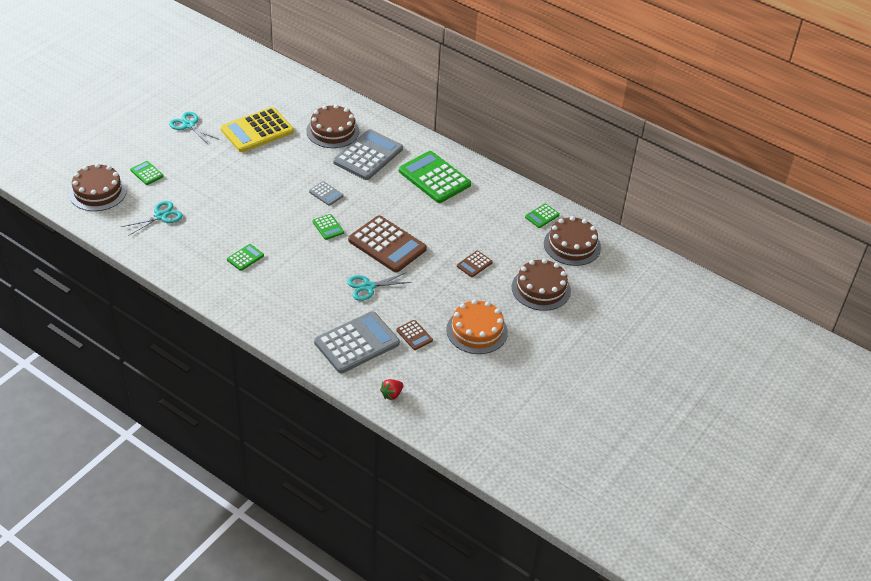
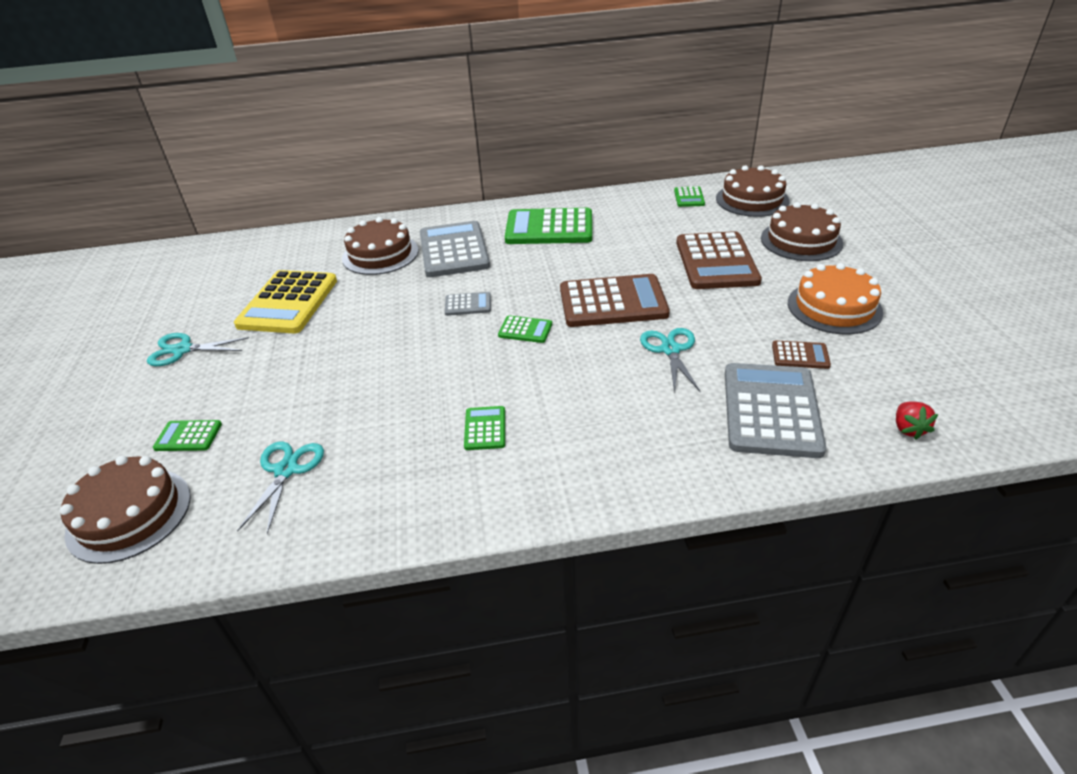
camera: 40 degrees left, 5 degrees down
(368, 287) = (670, 349): turquoise scissors -> turquoise scissors turned 150 degrees clockwise
(474, 264) = (716, 262): brown calculator -> brown calculator, size x2.17

